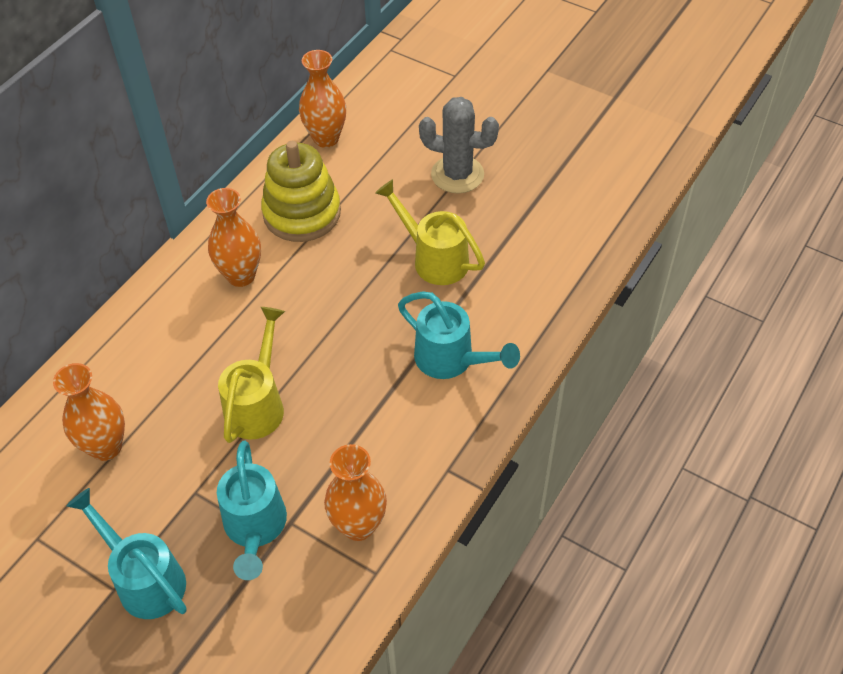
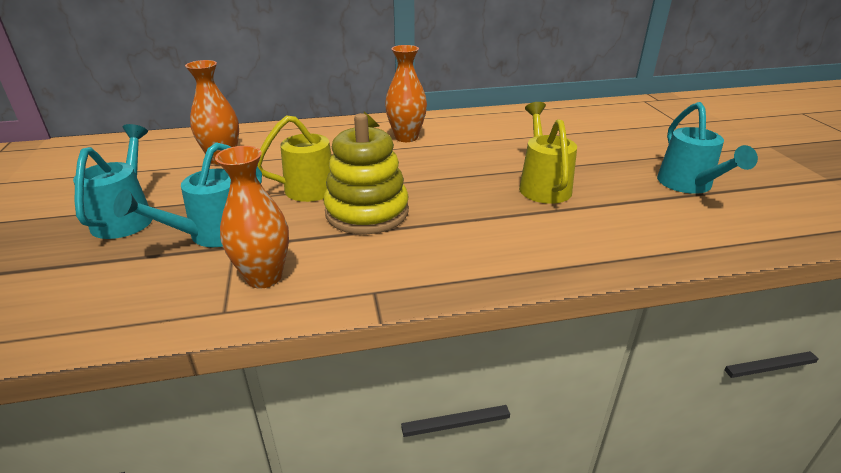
camera: 45 degrees right, 20 degrees down
(302, 213) = (483, 132): yellow stacking toy -> yellow stacking toy (367, 212)
(326, 138) = (546, 114): orange vase -> none
(451, 360) = (476, 236): turquoise watering can -> turquoise watering can (688, 185)
(457, 174) = (620, 159): grey cactus -> none

